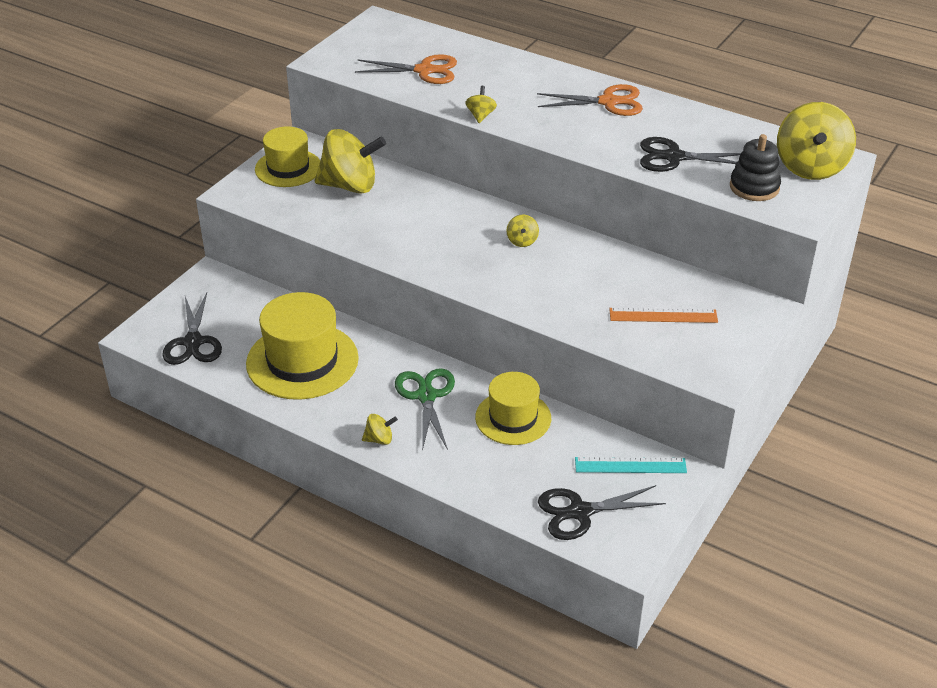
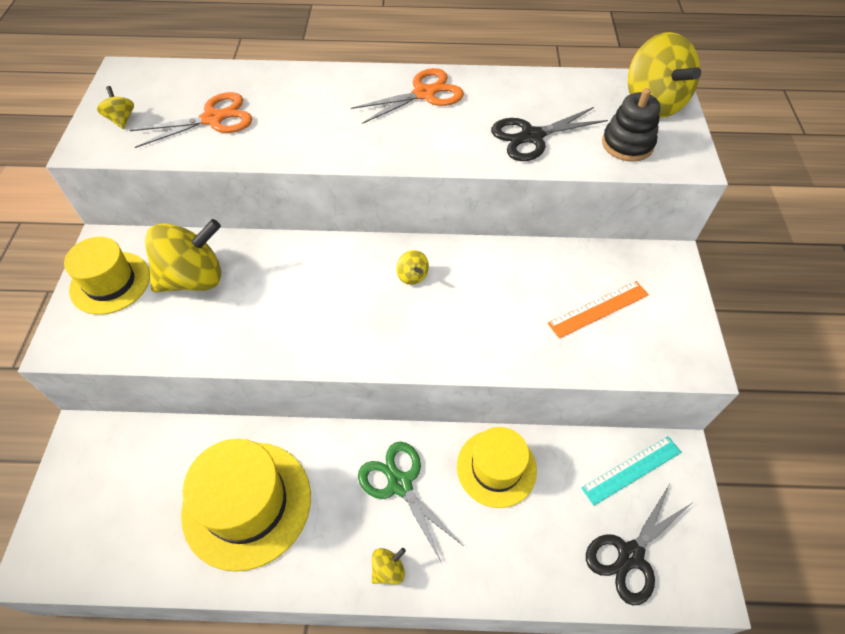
camera: 30 degrees left, 15 degrees up
(193, 342) = (108, 540): black scissors -> none
(480, 115) = (310, 155): yellow spinning top -> yellow spinning top (121, 119)

